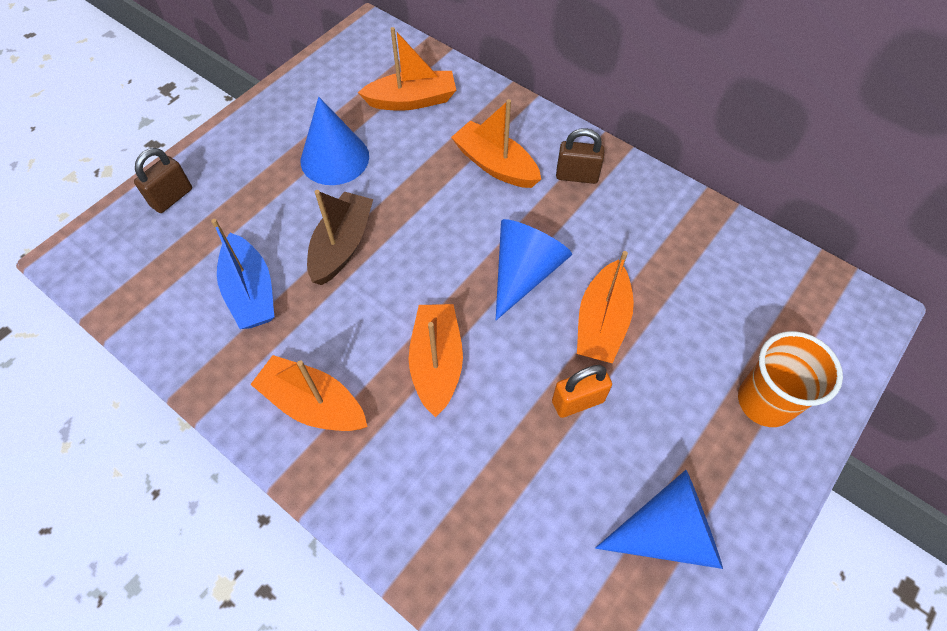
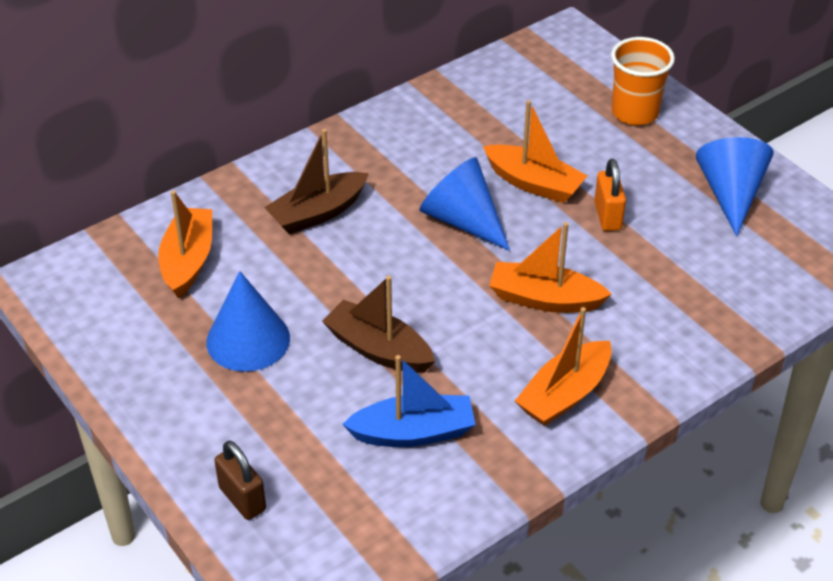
camera: 75 degrees left, 15 degrees down
(495, 165) = (317, 213): orange boat -> brown boat
(577, 176) = (358, 159): brown padlock -> none

